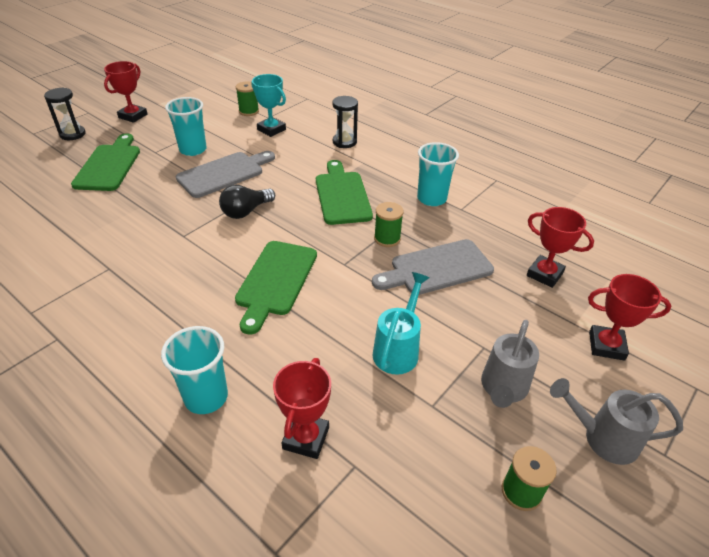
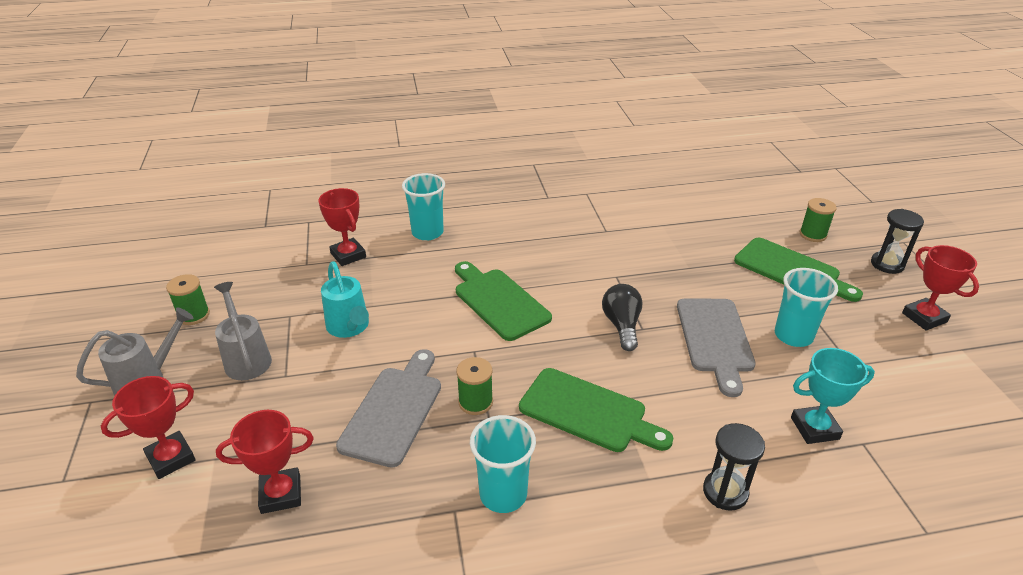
camera: 130 degrees right, 5 degrees down
(249, 111) = (895, 431): green spool -> green spool (813, 235)

